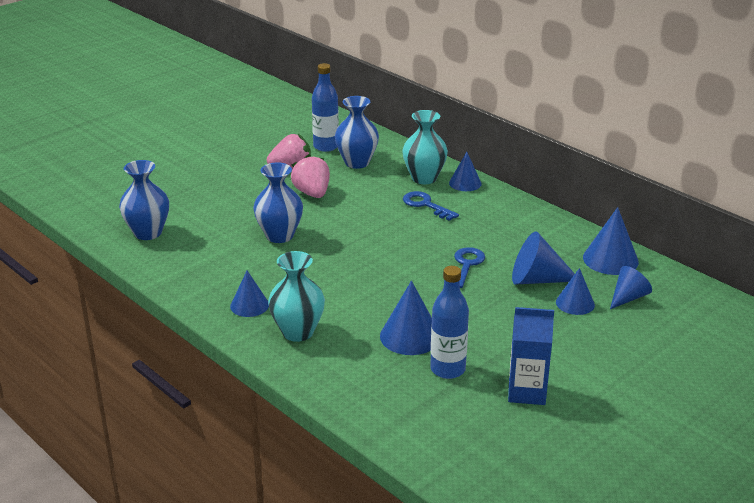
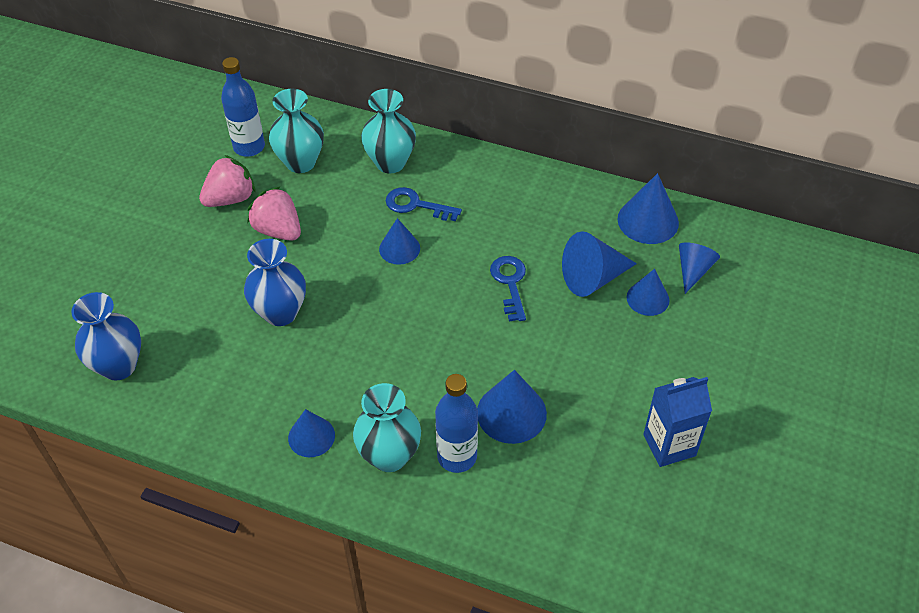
camera: 25 degrees left, 20 degrees up
(357, 162) = (300, 162): blue vase -> turquoise vase
(447, 369) = (576, 446): blue bottle -> blue bottle (457, 456)
(465, 183) = (439, 155): blue cone -> blue cone (399, 248)

